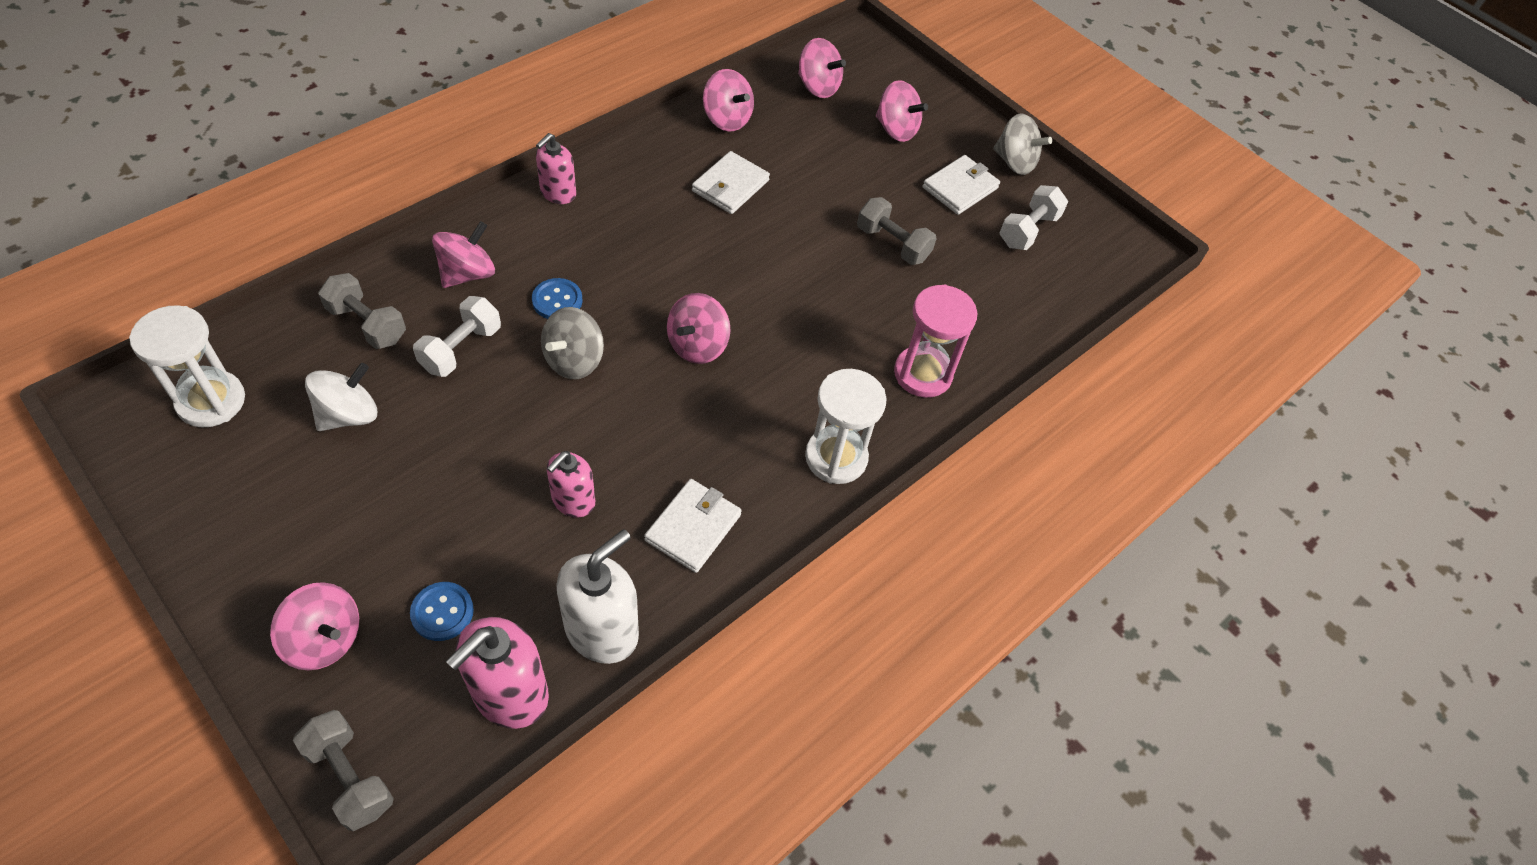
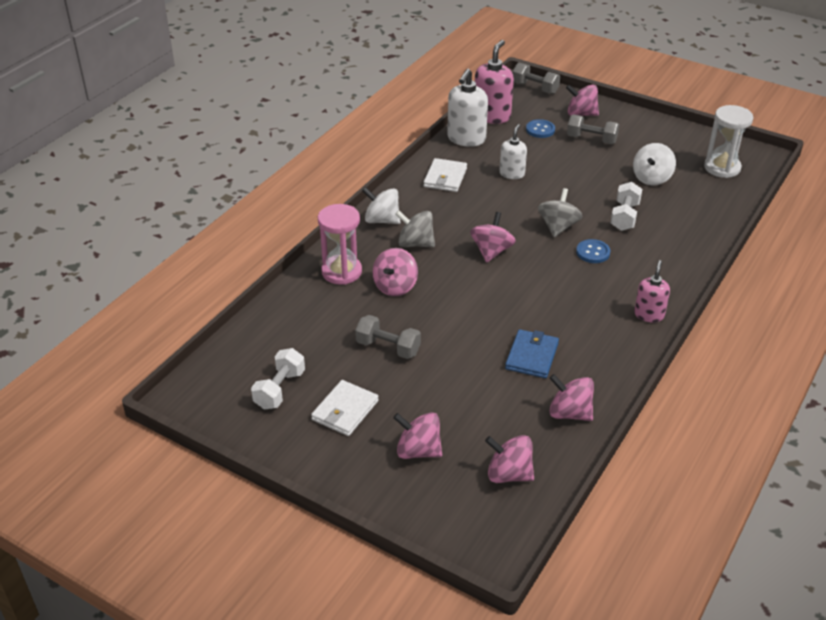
camera: 170 degrees right, 15 degrees down
(367, 324) = (686, 215): grey dumbbell -> grey dumbbell (591, 139)
(467, 273) = (658, 252): pink spinning top -> pink spinning top (395, 286)
(573, 501) = (512, 174): pink soap dispenser -> white soap dispenser
(730, 186) = (532, 356): white wallet -> blue wallet
(836, 457) = (382, 220): white hourglass -> white spinning top
(1014, 162) = (299, 451): grey spinning top -> grey spinning top (415, 243)

